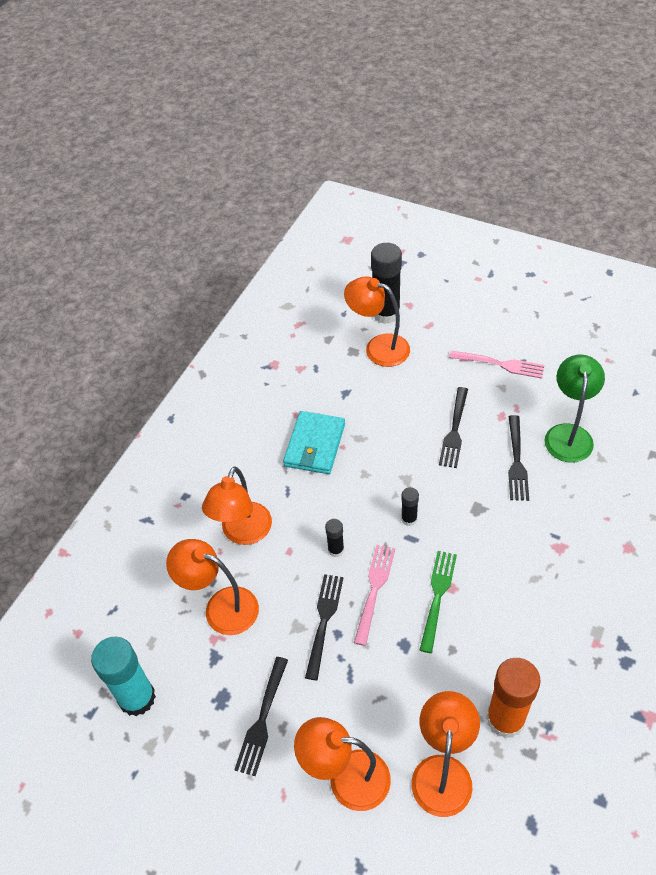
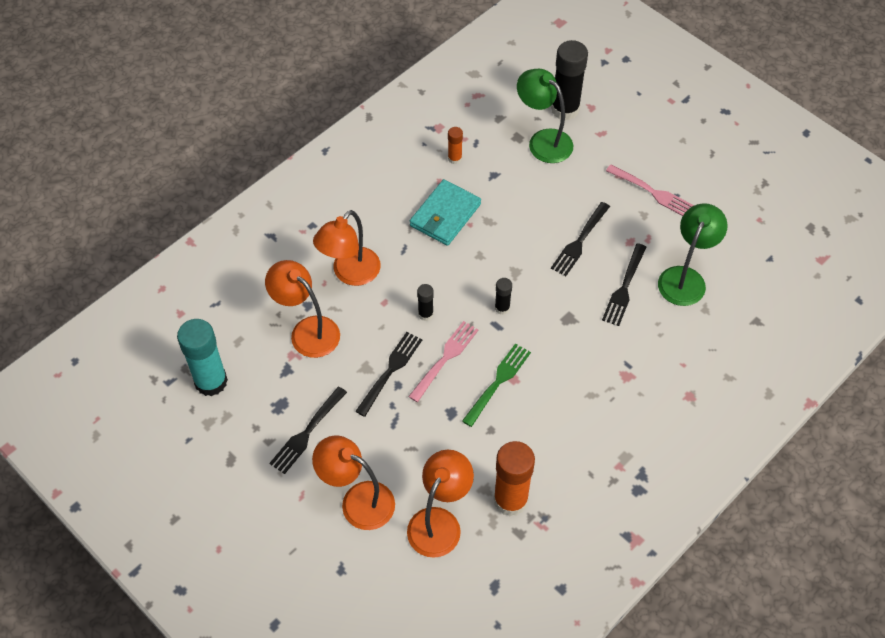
camera: 15 degrees right, 5 degrees up
(301, 388) = (455, 158): none -> orange glue stick
(378, 347) = (543, 141): orange lamp -> green lamp

